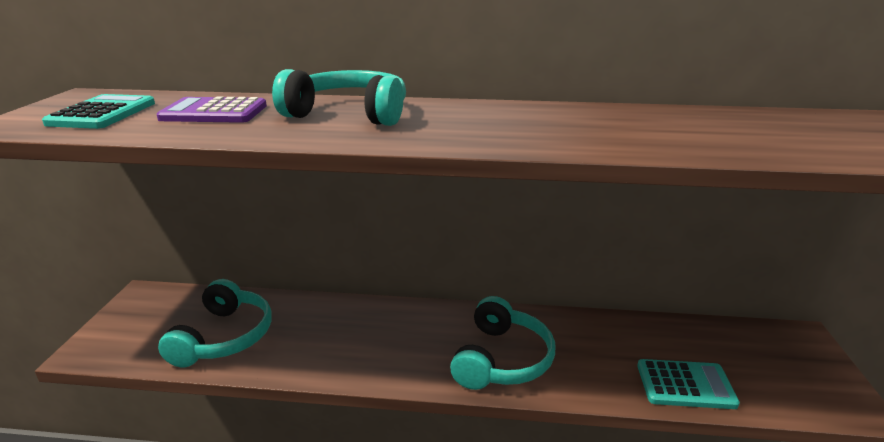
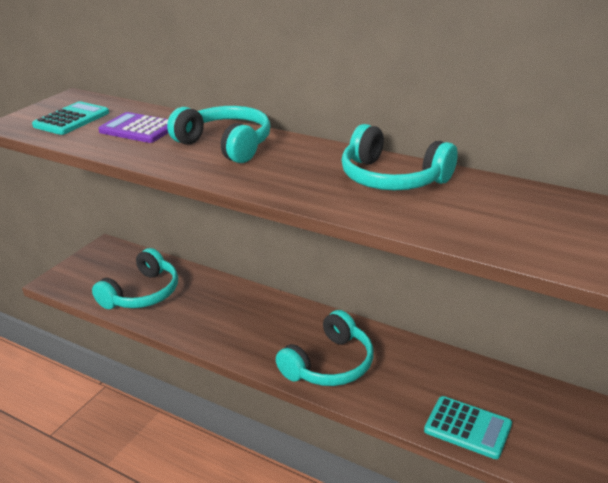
camera: 25 degrees right, 5 degrees up
(576, 118) = (392, 178): none -> turquoise headphones

